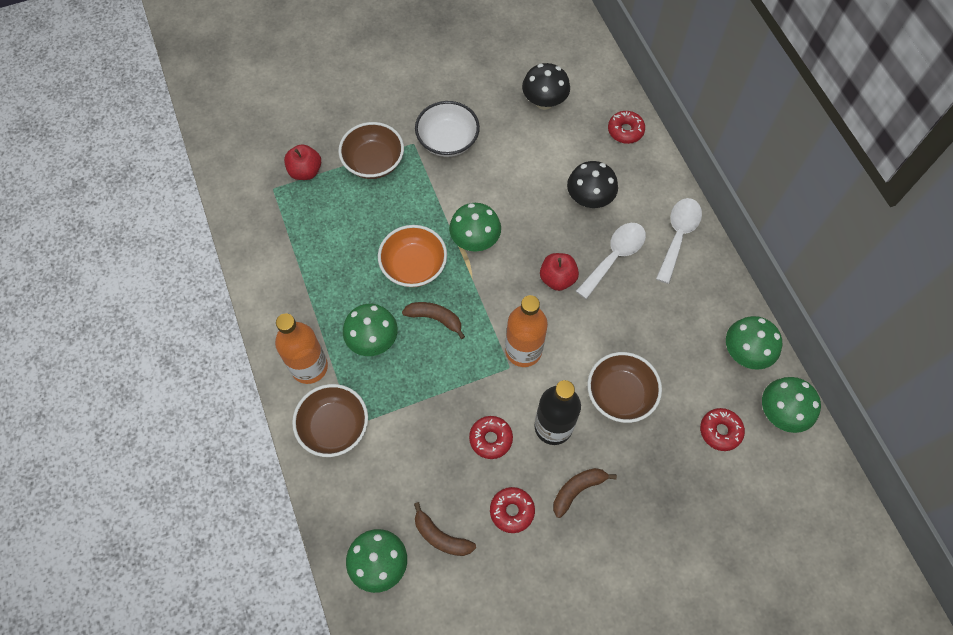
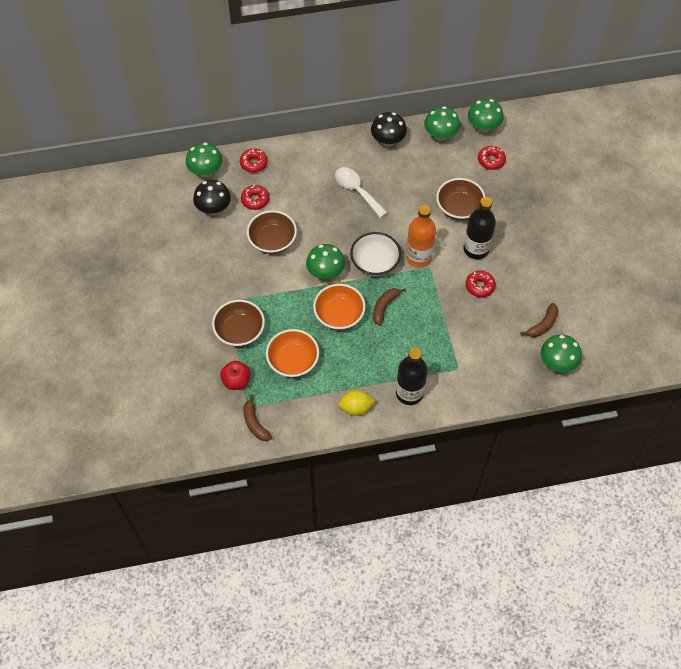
camera: 80 degrees left, 5 degrees down
(282, 306) = (356, 408): none -> yellow lemon
(309, 367) = (409, 393): orange bottle -> black bottle
(334, 427) = (458, 381): brown bowl -> brown bowl (272, 241)
(340, 225) = (293, 361): none -> orange bowl
(373, 340) = (395, 349): green mushroom -> green mushroom (206, 171)
(447, 141) = (233, 277): white bowl -> white bowl (375, 262)
(512, 511) = (530, 282): red donut -> red donut (255, 200)
(557, 278) = (367, 227): red apple -> none
(577, 490) = (520, 243): brown banana -> brown banana (255, 423)
(589, 199) = (306, 196): black mushroom -> black mushroom (388, 141)
(678, 236) = (348, 151): white spoon -> none

